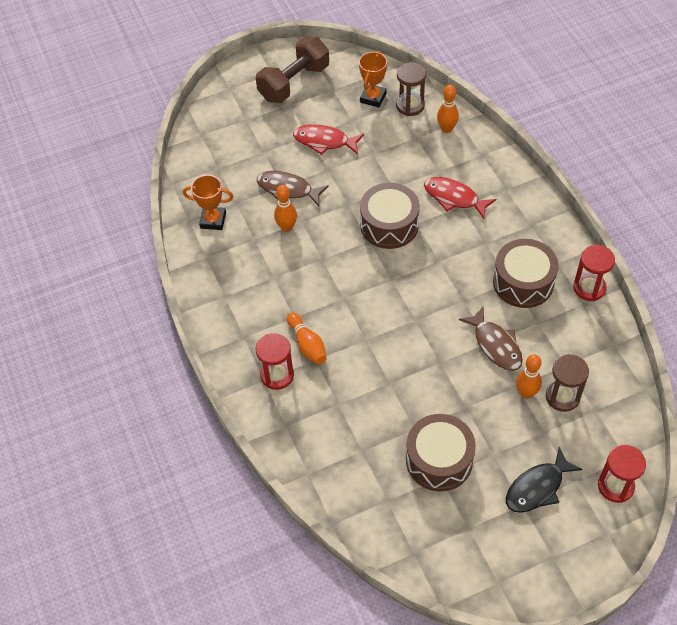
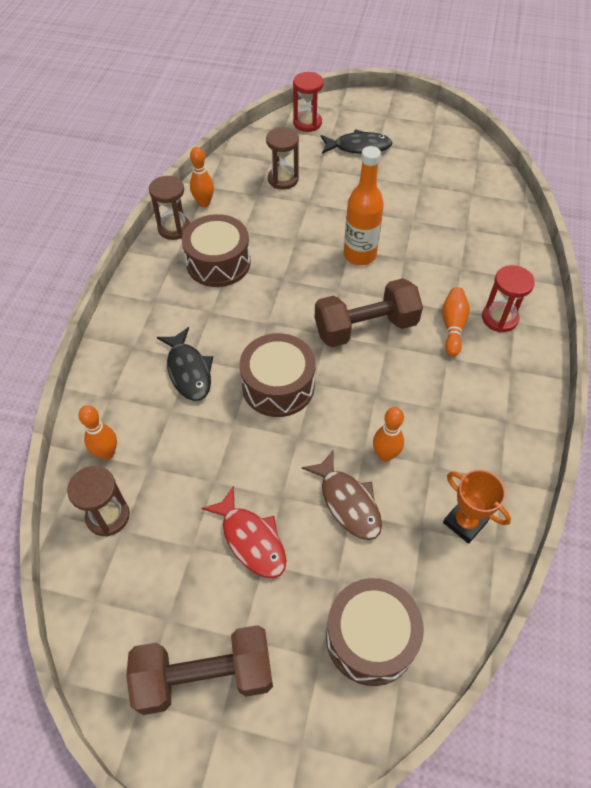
camera: 145 degrees left, 0 degrees up
(369, 302) = (365, 327): none -> brown dumbbell
(373, 98) = (135, 563): orange trophy -> none
(426, 361) = (359, 255): none -> orange bottle
(439, 460) = (412, 194): brown drum -> brown drum (370, 637)
(454, 198) = (188, 371): red fish -> black fish
(495, 345) = (293, 235): brown fish -> none
(526, 393) = (306, 195): orange bowling pin -> orange bowling pin (204, 203)
(589, 288) = (174, 228): red hourglass -> brown hourglass

